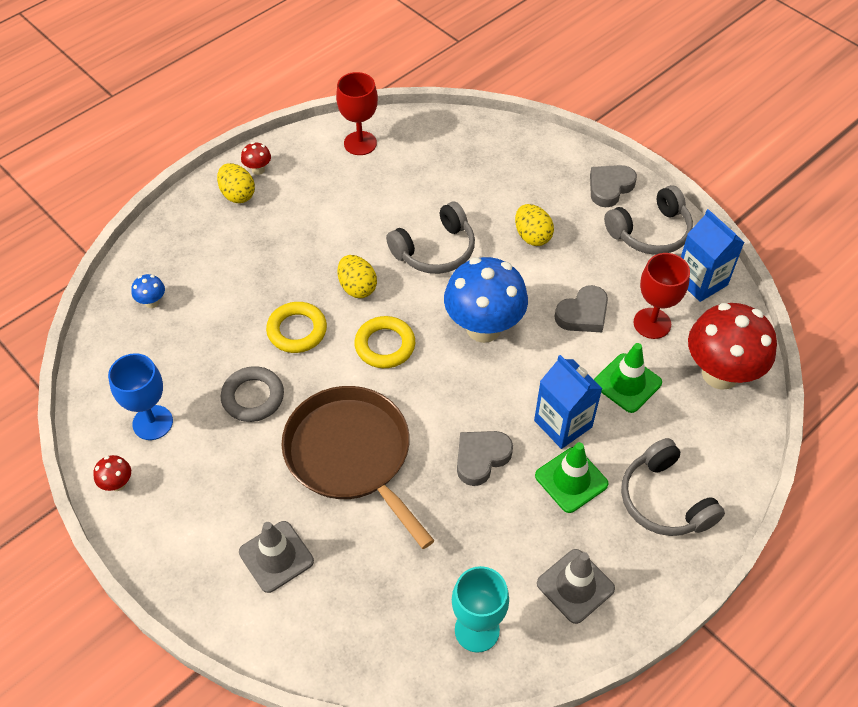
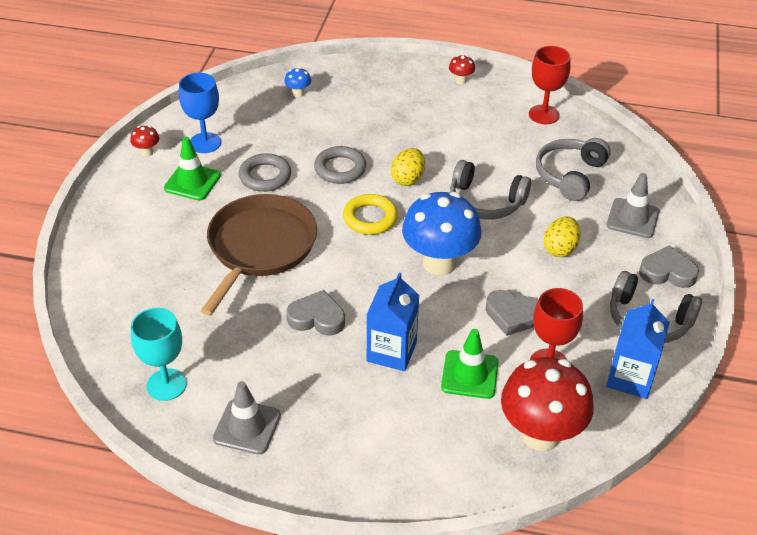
camera: 55 degrees right, 10 degrees down
(238, 194) = (428, 83): yellow egg -> none
(276, 556) = (149, 251): grey traffic cone -> grey traffic cone (632, 218)
(297, 330) = (340, 169): yellow ring -> grey ring
(571, 480) = (342, 381): green traffic cone -> green traffic cone (192, 182)
(664, 500) = (374, 450): grey headphones -> grey headphones (570, 175)

